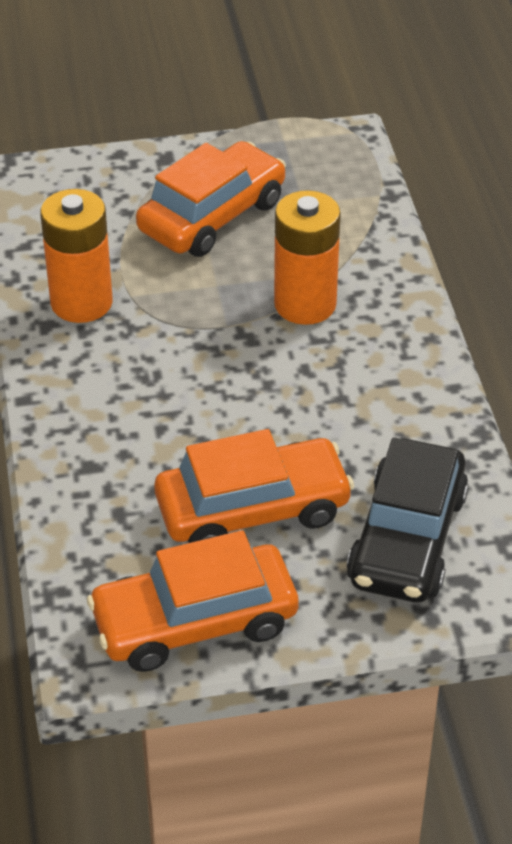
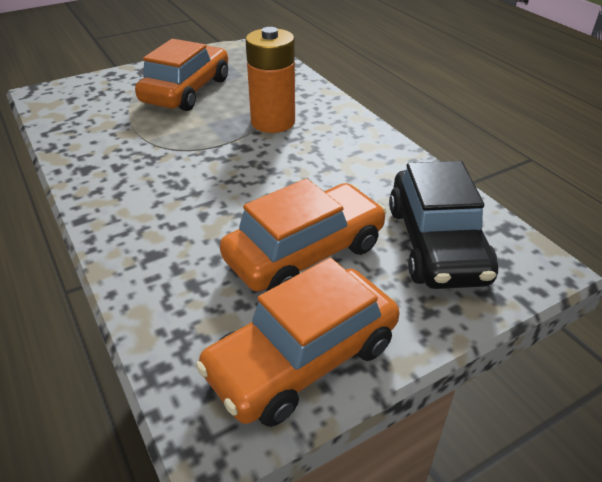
camera: 20 degrees left, 5 degrees down
(81, 302) = (109, 150): orange battery -> none

